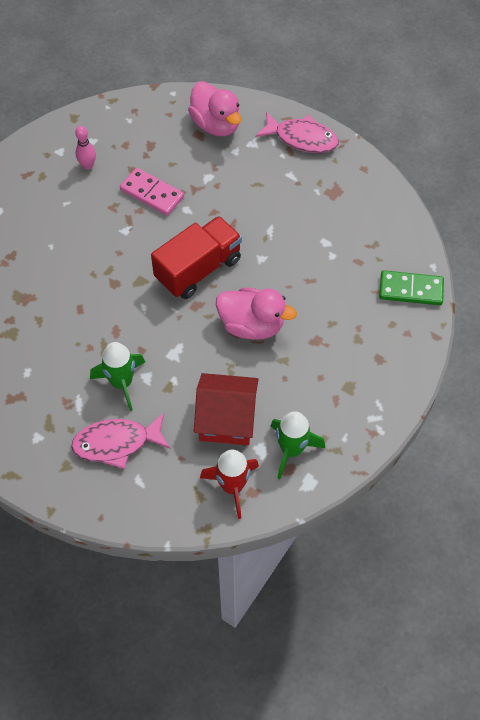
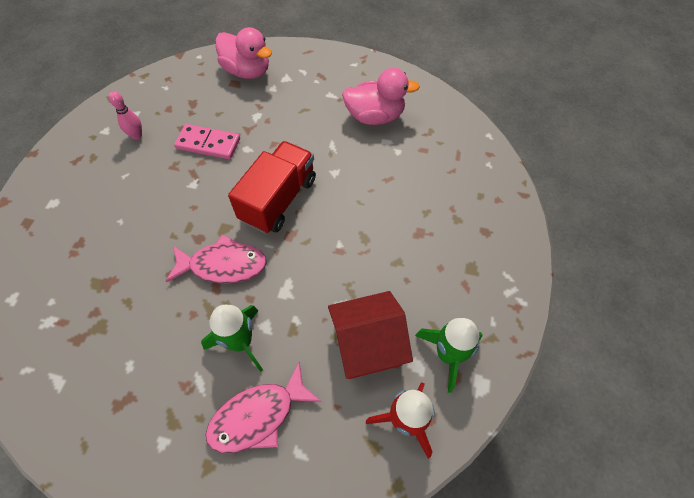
camera: 20 degrees left, 0 degrees up
(252, 325) = (352, 237): pink duck -> pink duck (375, 116)
(302, 138) = (327, 63): pink fish -> pink fish (223, 265)
(411, 289) = (481, 160): green domino -> none

